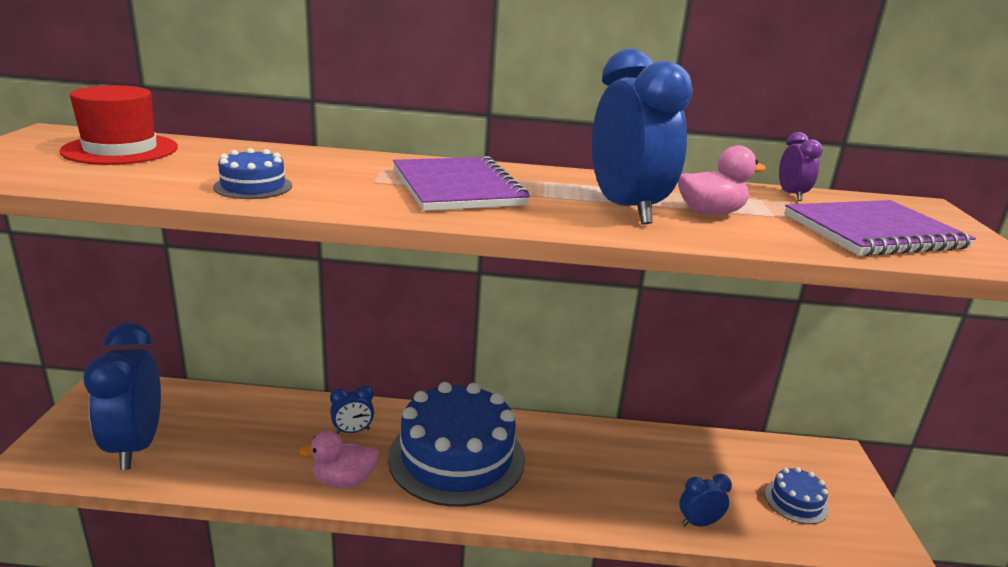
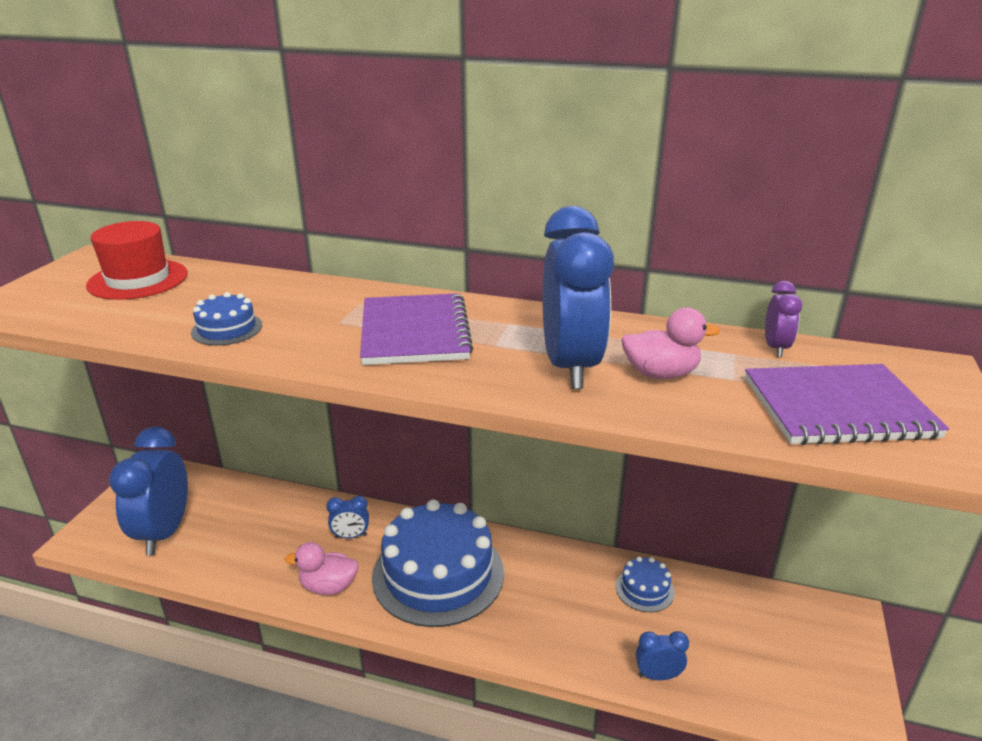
camera: 15 degrees right, 5 degrees up
(796, 501) = (775, 665): blue cake -> blue cake (644, 589)

